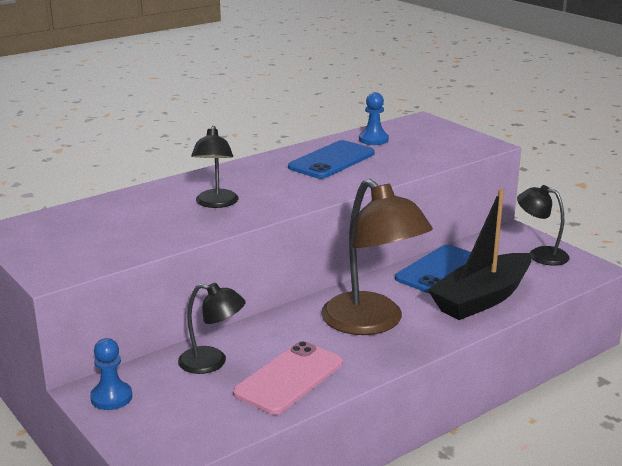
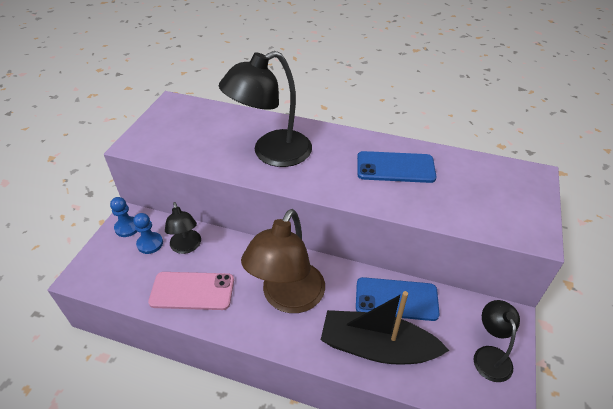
camera: 55 degrees right, 20 degrees up
(216, 203) = (271, 153): black lamp -> black lamp, size x1.83
(373, 140) = (459, 169): blue pawn -> blue pawn (150, 244)

